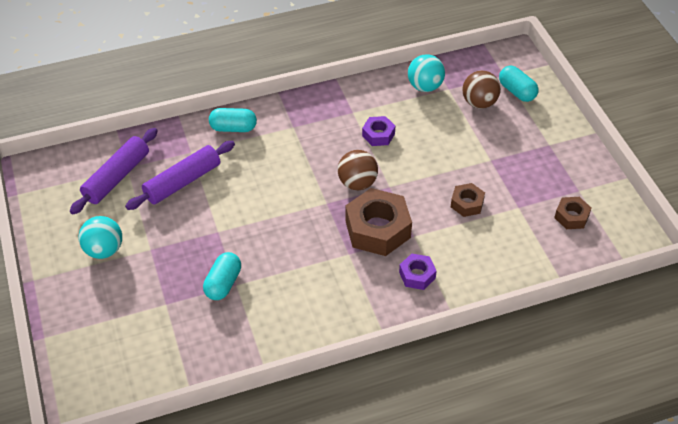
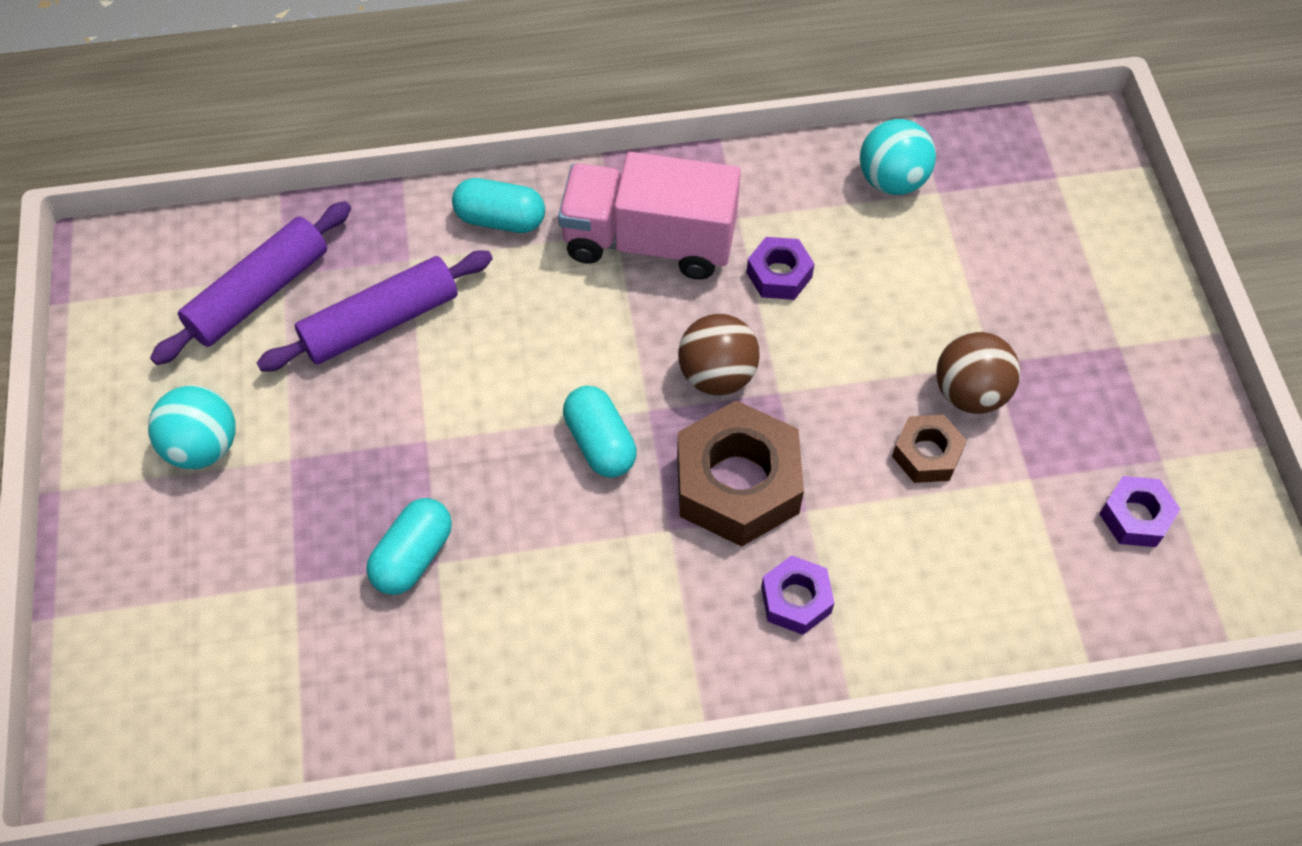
camera: 10 degrees right, 10 degrees up
(310, 128) = (649, 242): none -> pink truck
(479, 103) = (994, 232): brown ball -> brown ball (970, 393)
(517, 91) = (1075, 217): turquoise capsule -> turquoise capsule (600, 443)
(571, 216) = (1135, 517): brown nut -> purple nut

